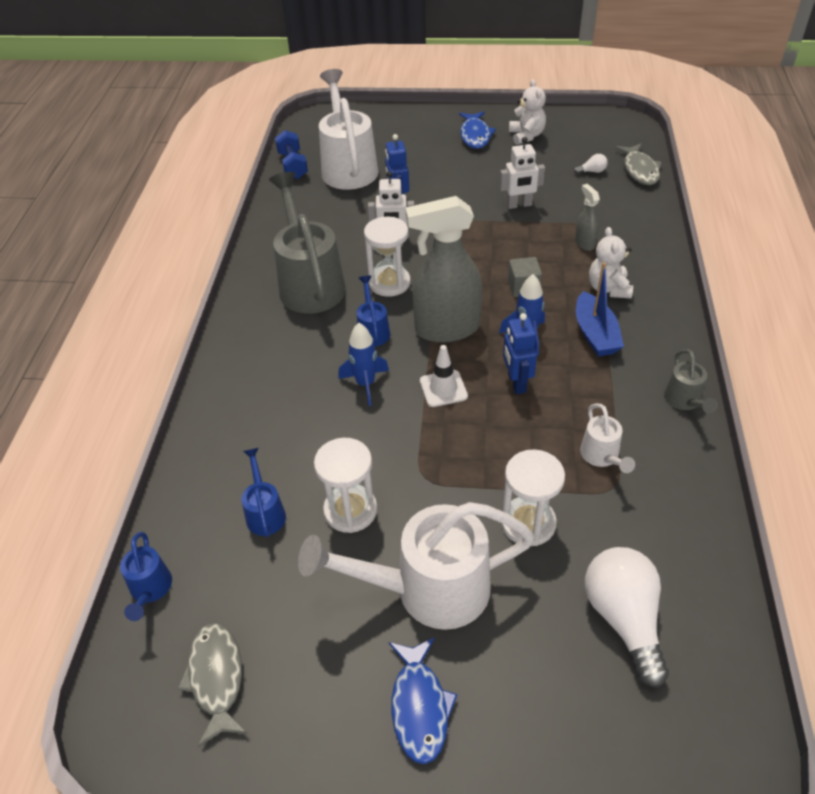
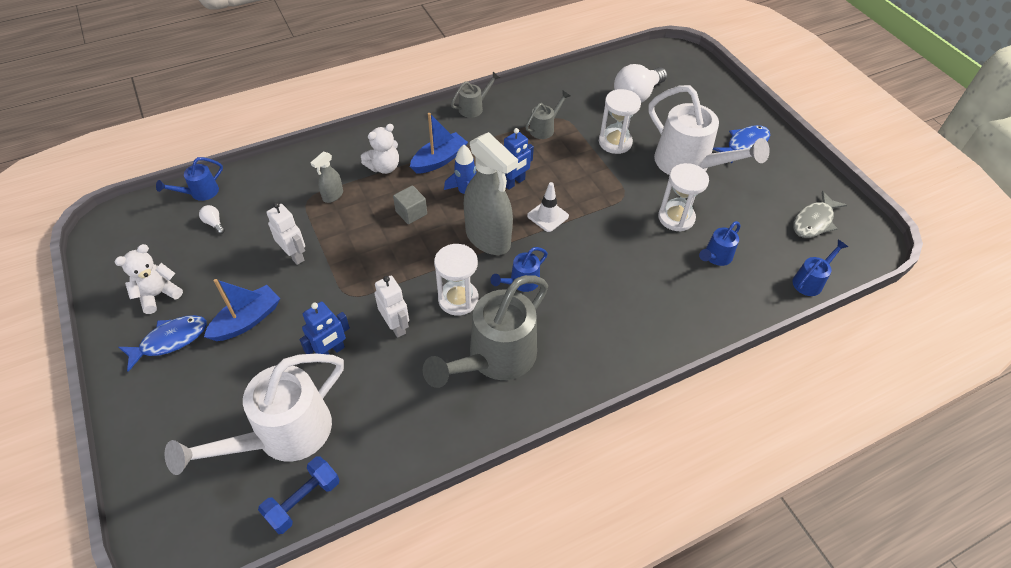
camera: 125 degrees left, 5 degrees up
(365, 384) = (576, 259): blue rocket -> none
(465, 170) = (247, 320): none -> blue boat
(602, 456) = (544, 128): white watering can -> grey watering can
(640, 170) = (200, 193): grey fish -> blue watering can

